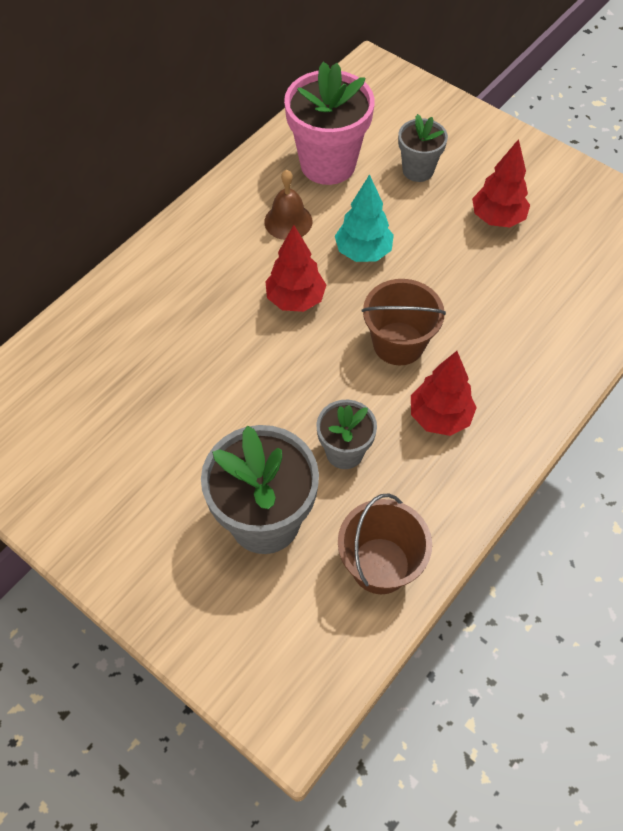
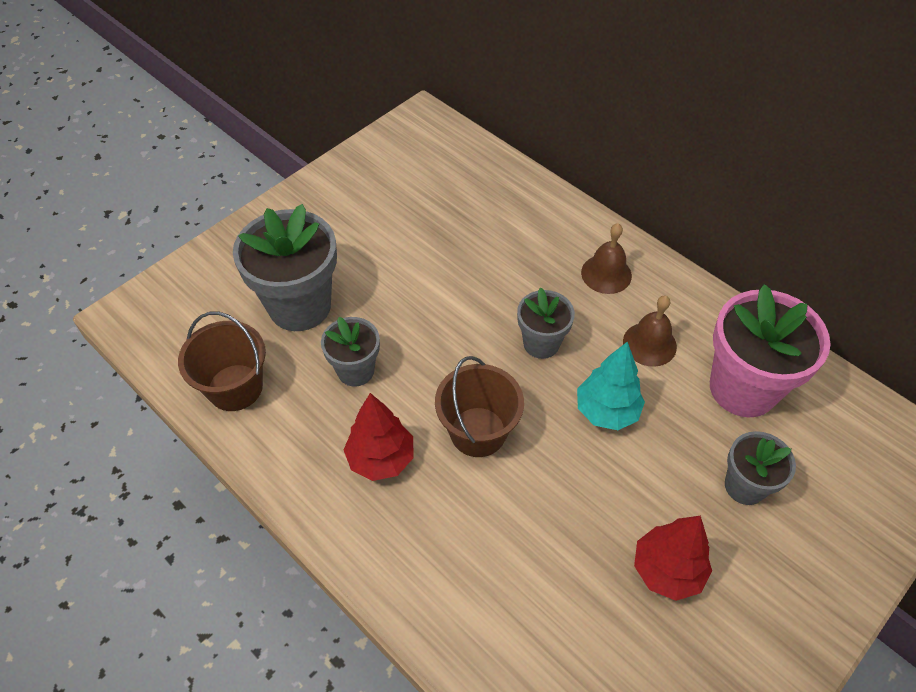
camera: 95 degrees right, 5 degrees down
(207, 250) = (606, 274): none -> brown bell
(295, 299) = (541, 343): red tree -> grey flower pot

